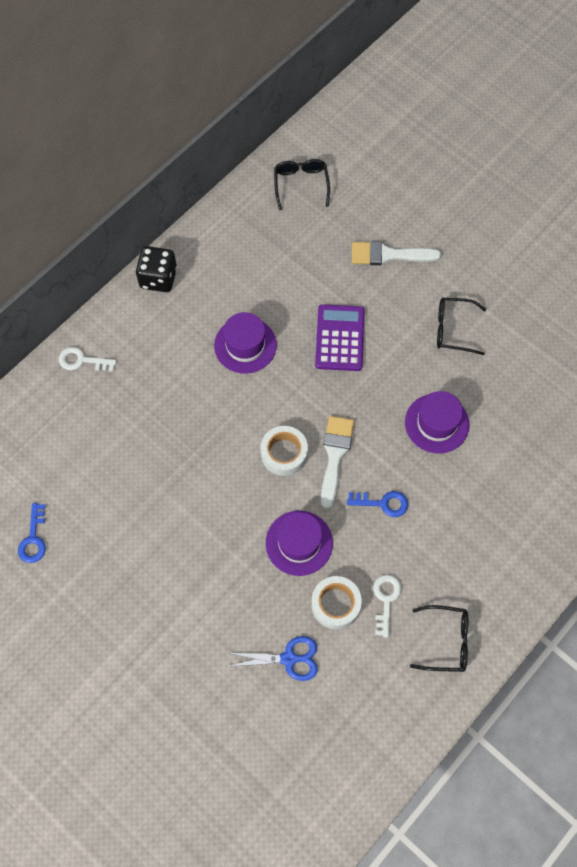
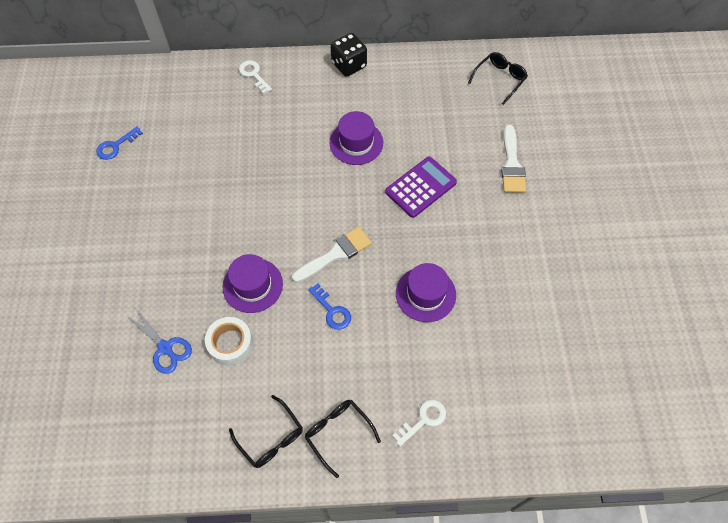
camera: 45 degrees right, 5 degrees down
(284, 453) = (306, 224): white tape -> none
(386, 600) = (264, 372): white key -> white key (423, 420)
(388, 255) = (512, 164): white brush -> white brush turned 135 degrees counterclockwise
(453, 329) = (505, 245): black glasses -> black glasses (338, 433)

